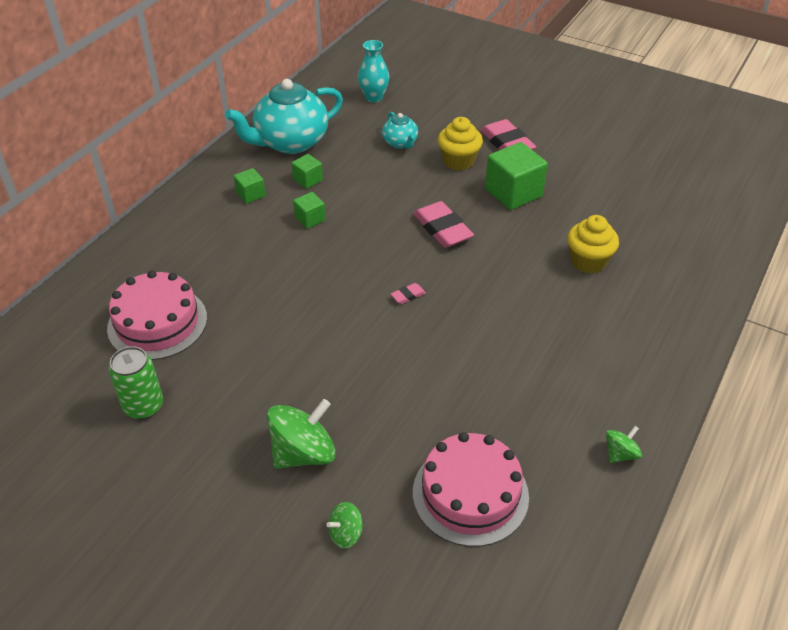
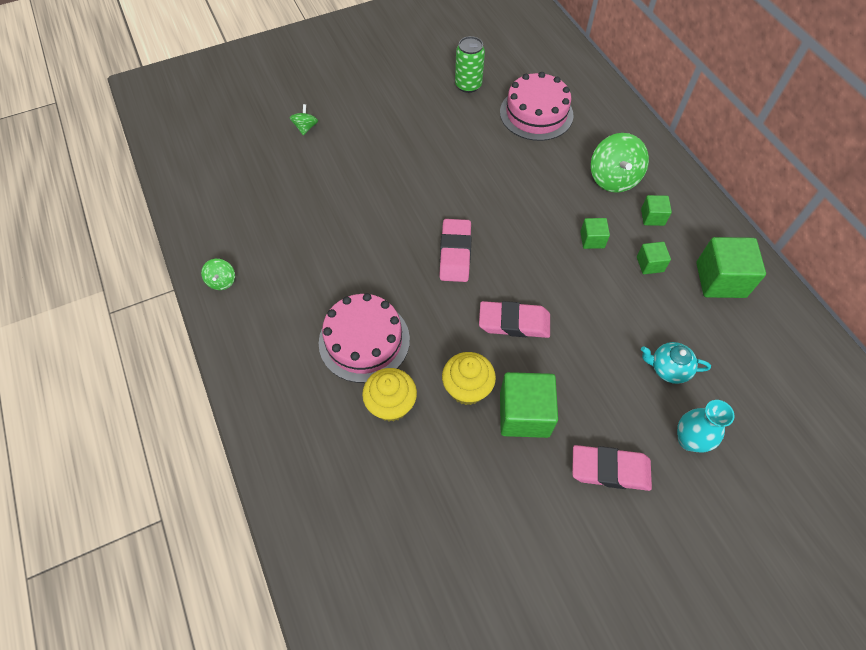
camera: 125 degrees right, 15 degrees up
(290, 142) = (720, 280): turquoise teapot -> green cube
(303, 453) = (372, 135): green spinning top -> green spinning top (613, 178)
(373, 97) = (774, 395): turquoise vase -> turquoise vase (689, 440)
(408, 295) = (455, 253): pink eraser -> pink eraser, size x2.22
(458, 161) = (605, 400): yellow cupcake -> yellow cupcake (467, 388)
(470, 494) = (274, 190): pink cake -> pink cake (364, 341)

